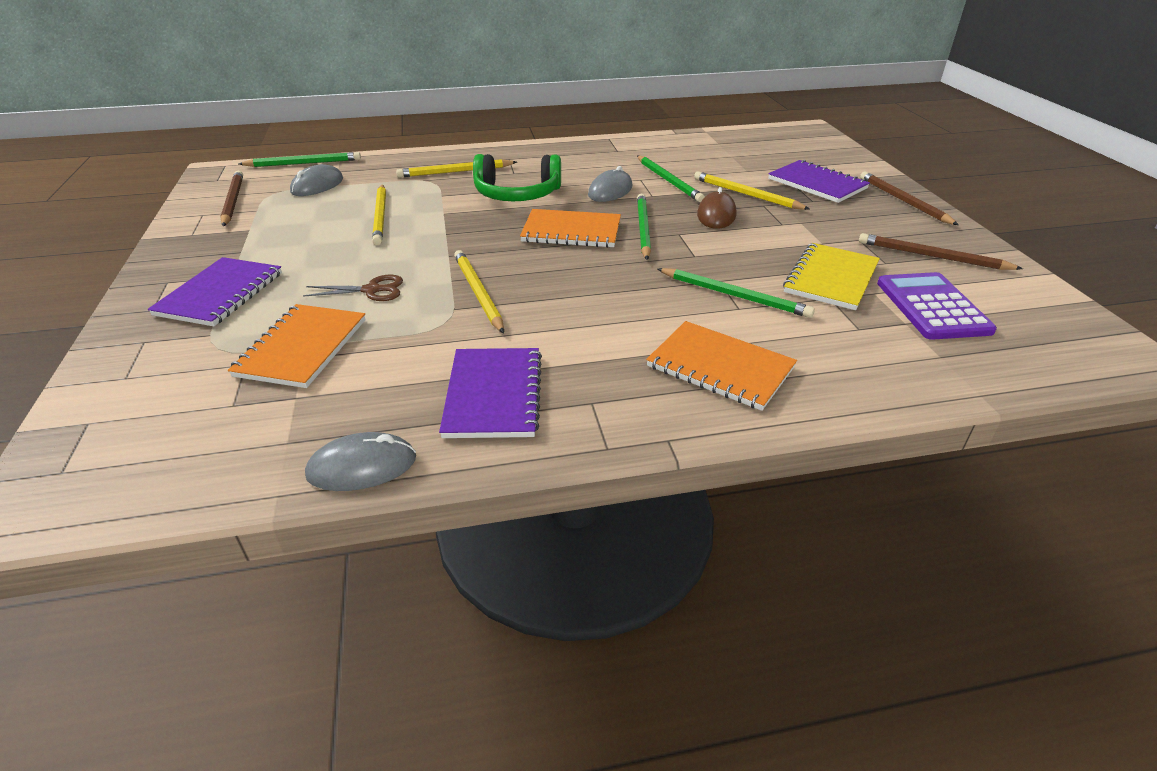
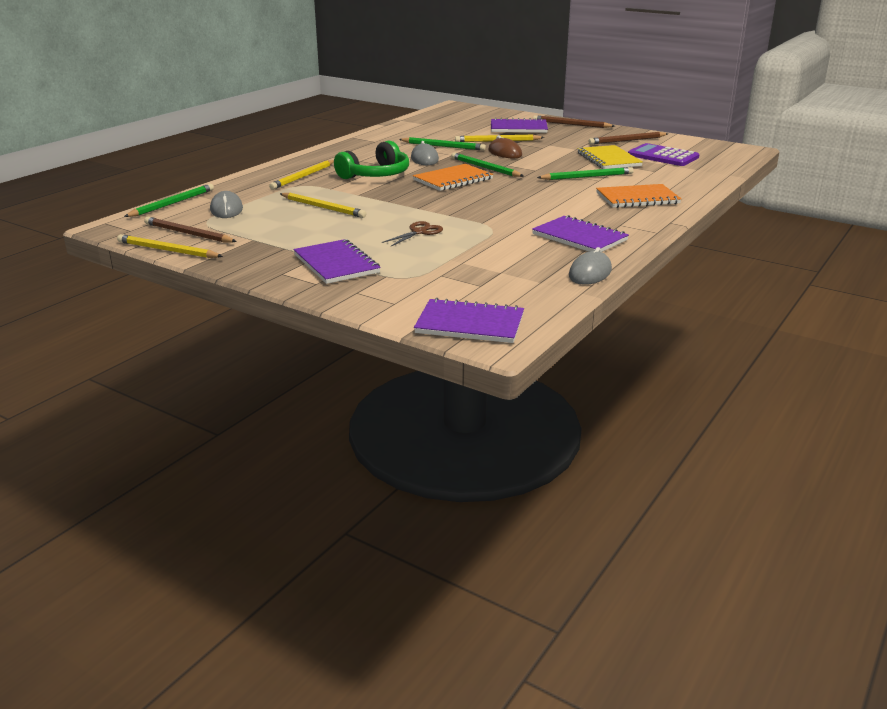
camera: 45 degrees left, 10 degrees down
(85, 459) = (470, 324): none -> purple notebook
(302, 347) = (451, 260): orange notebook -> none
(478, 293) = (476, 214): yellow pencil -> yellow pencil (167, 250)

